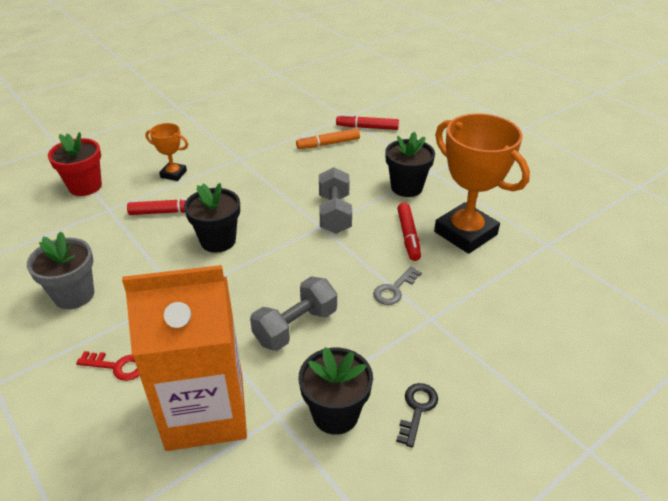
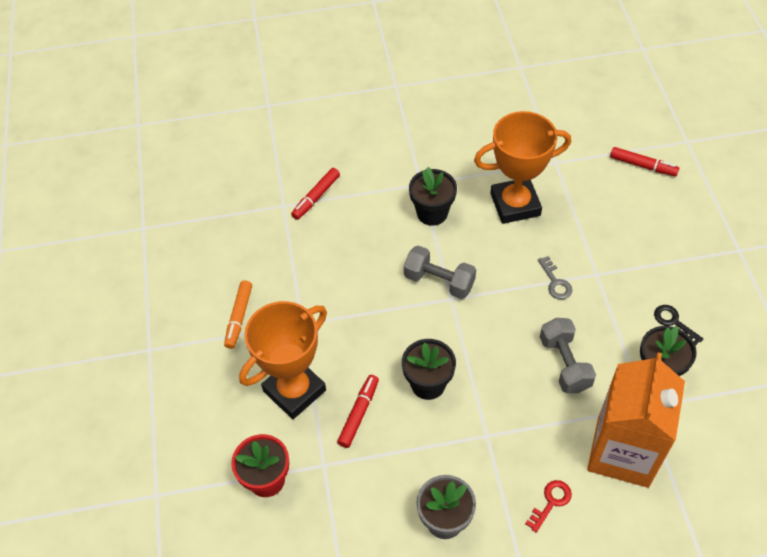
camera: 60 degrees left, 15 degrees up
(173, 174) = (294, 390): orange trophy -> orange trophy, size x2.06
(328, 144) = (324, 240): orange marker -> orange marker (239, 317)
(408, 236) = (498, 243): red marker -> red marker (643, 166)

